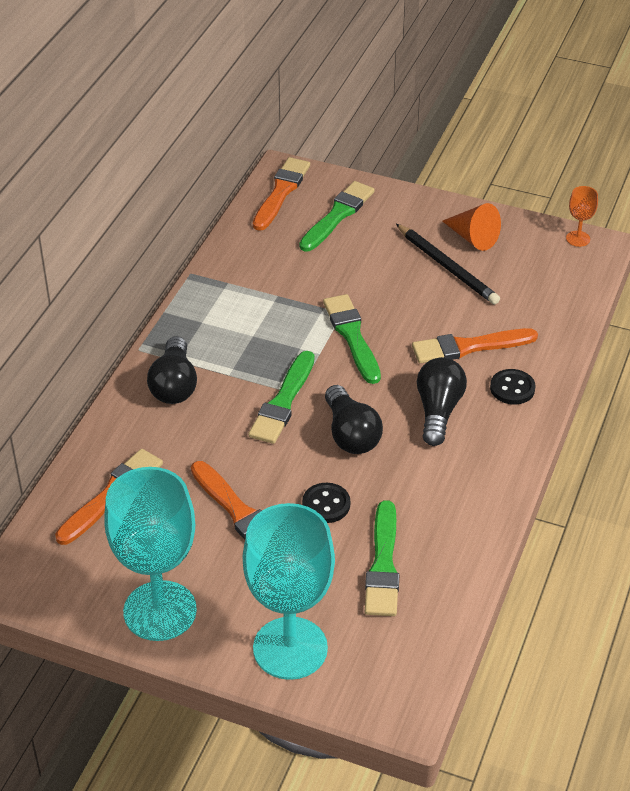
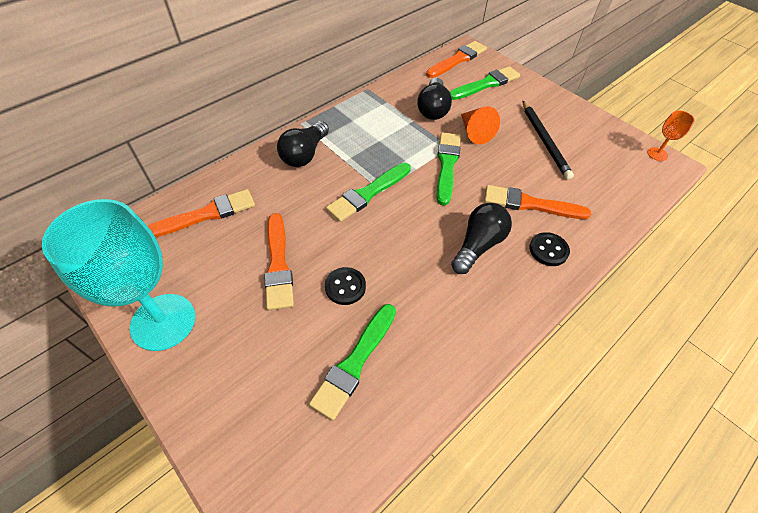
camera: 25 degrees right, 10 degrees up
(290, 648) = (229, 407): turquoise goblet -> none
(350, 434) = (400, 237): black light bulb -> black light bulb (433, 109)
(473, 238) = (574, 128): orange cone -> orange cone (475, 132)

